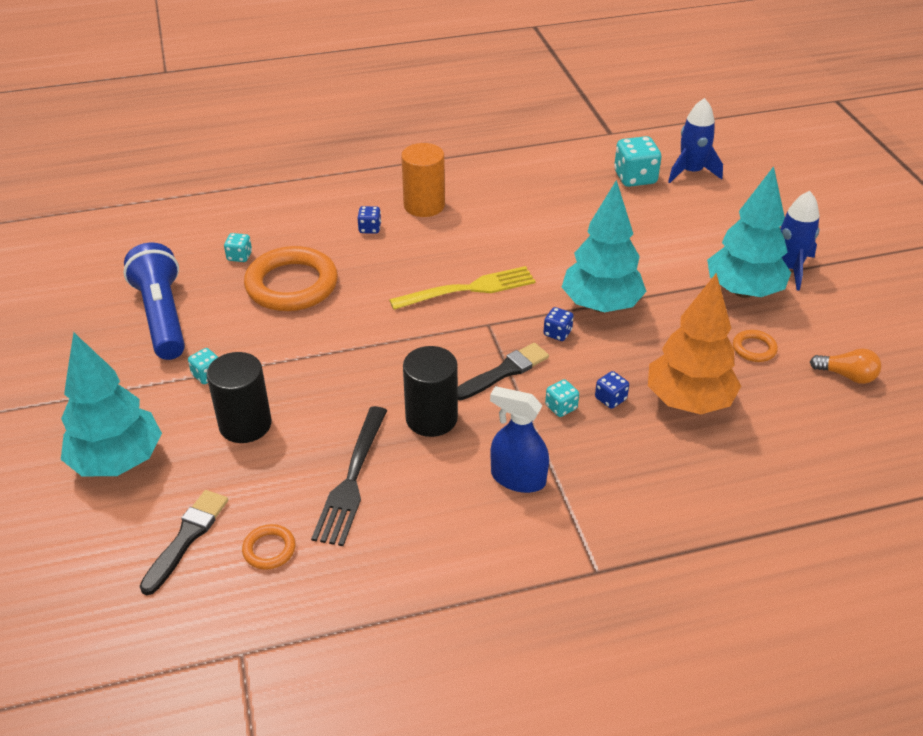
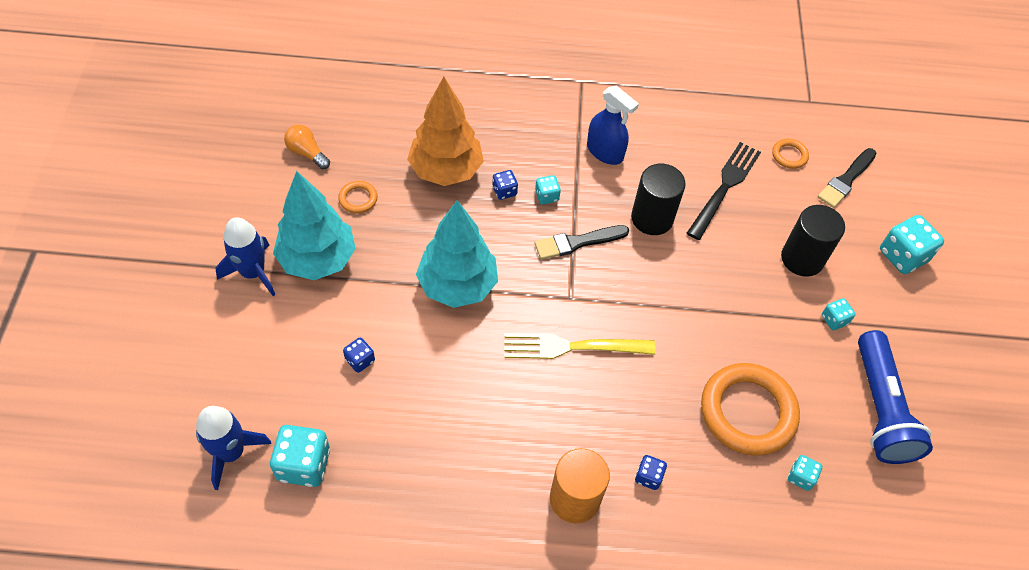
camera: 165 degrees left, 15 degrees up
(118, 461) = (902, 256): turquoise tree -> turquoise dice
(557, 333) = (513, 267): blue dice -> blue dice (360, 360)

